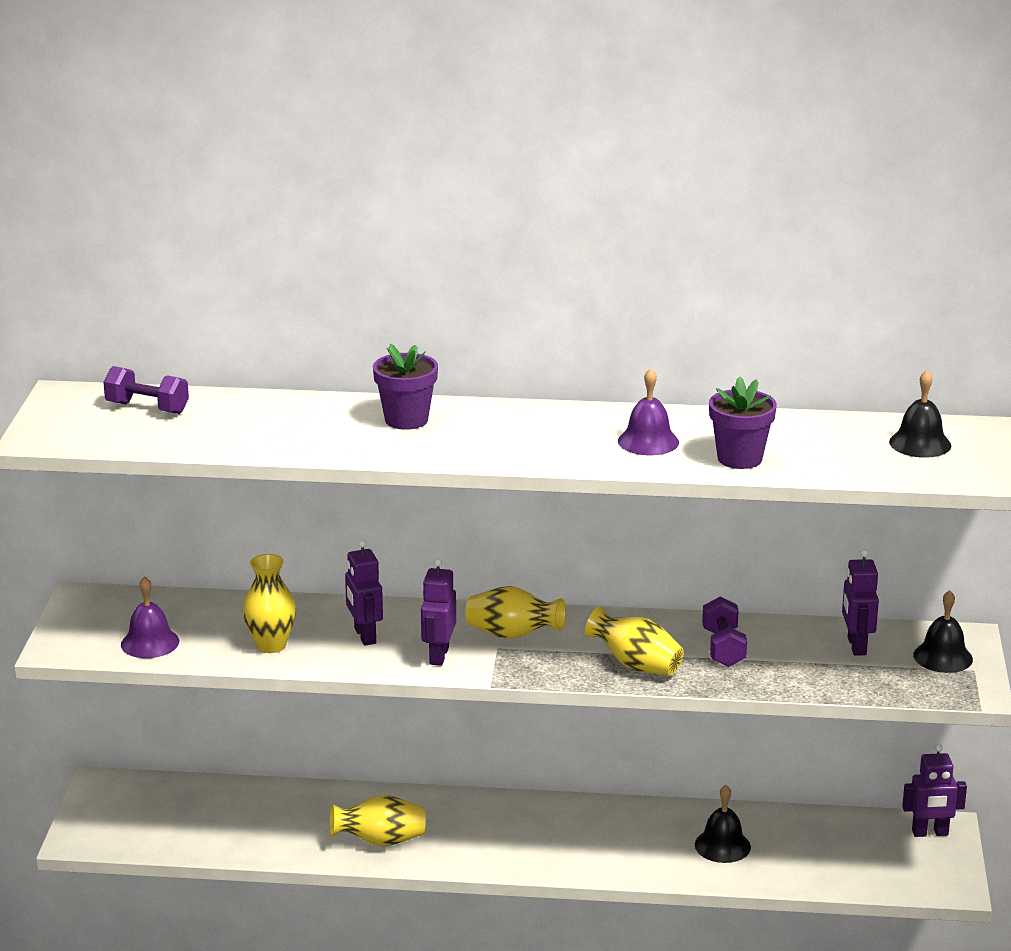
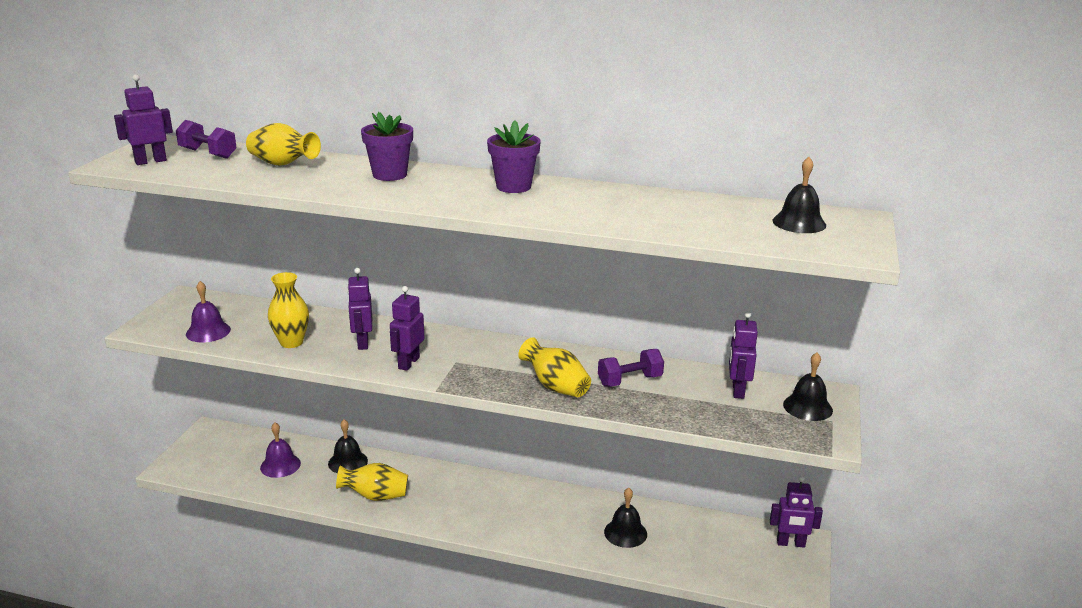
camera: 10 degrees right, 0 degrees up
(84, 428) = (150, 161): none -> purple robot
(321, 803) = (348, 462): none -> black bell
(512, 635) = (471, 353): yellow vase -> yellow vase (283, 164)
(648, 441) = (569, 203): purple bell -> purple bell (280, 465)
(723, 648) = (629, 381): purple dumbbell -> purple dumbbell turned 60 degrees clockwise
(739, 458) = (639, 221): purple flower pot -> purple flower pot (513, 187)

